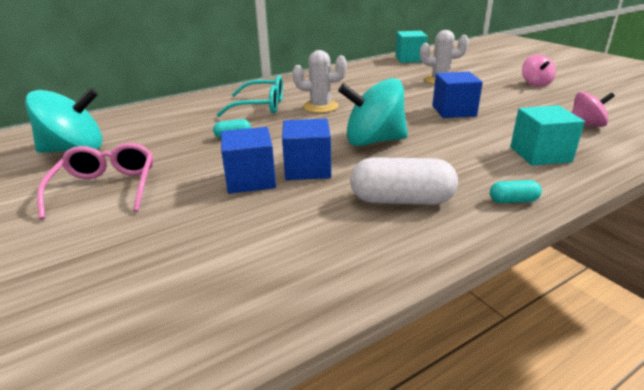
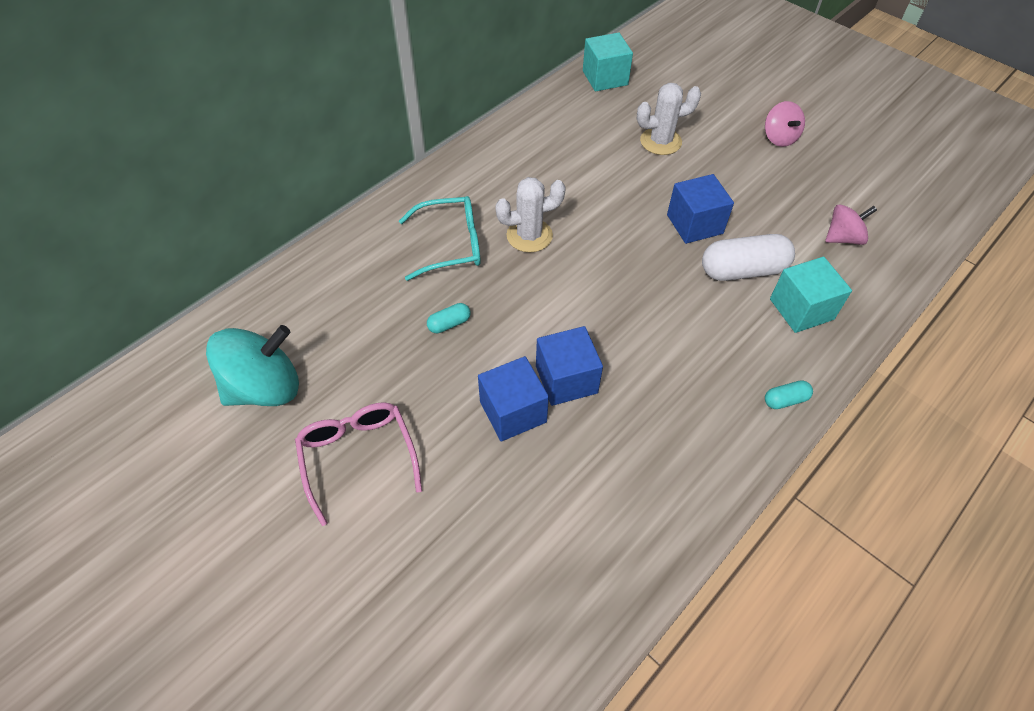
camera: 15 degrees left, 25 degrees up
(373, 141) = (620, 310): turquoise spinning top -> none
(401, 200) = (681, 419): white capsule -> white capsule (742, 270)

